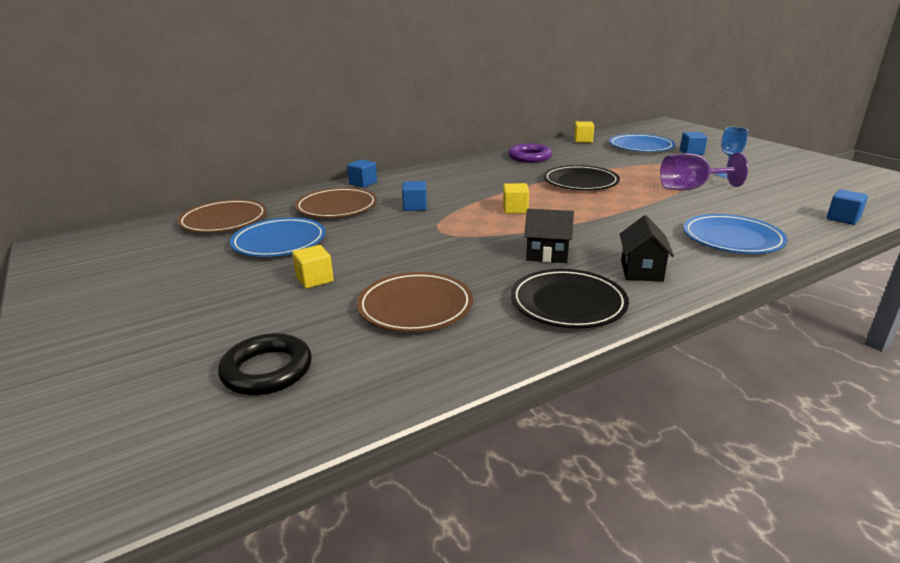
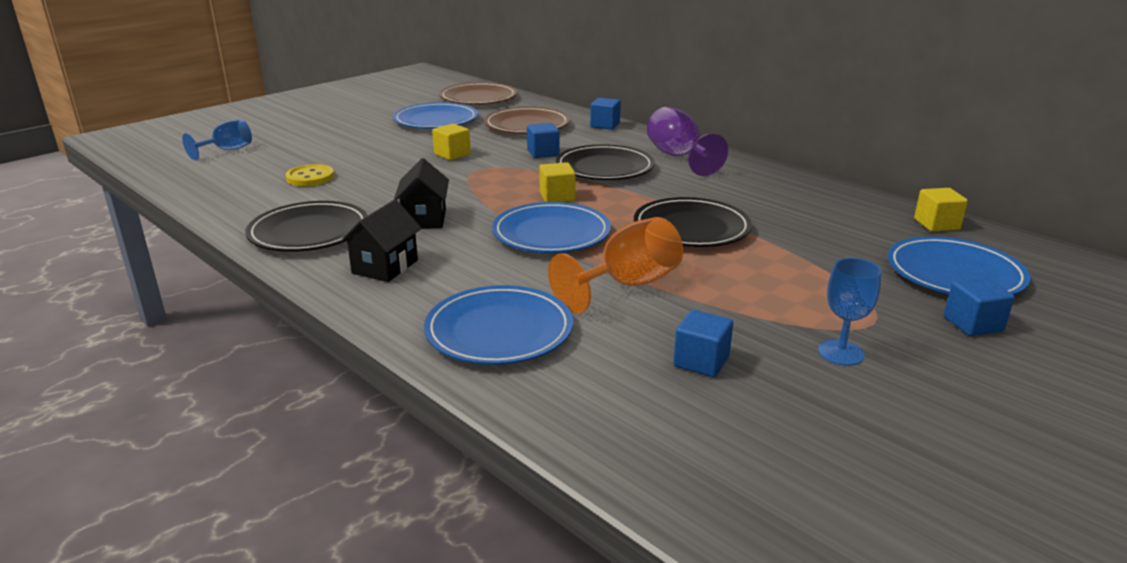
camera: 75 degrees right, 0 degrees up
(267, 370) = (227, 150): black ring -> blue goblet
(315, 279) = (362, 142): yellow cube -> yellow cube (452, 154)
(415, 307) = (310, 177): brown plate -> yellow button
(463, 192) = (604, 168): none -> black plate
(529, 157) = (787, 192): purple ring -> none
(584, 216) = (551, 234): none -> blue plate
(641, 271) = (385, 267): black house -> black house turned 60 degrees counterclockwise
(662, 204) = (627, 285): none -> orange goblet
(691, 188) = (722, 311): purple goblet -> purple goblet (678, 157)
(843, 218) = (637, 458): blue cube -> blue cube (701, 361)

